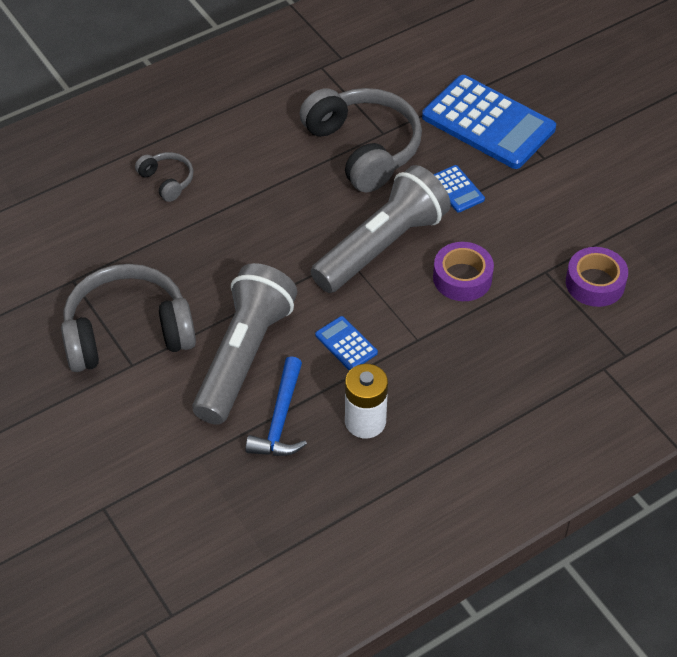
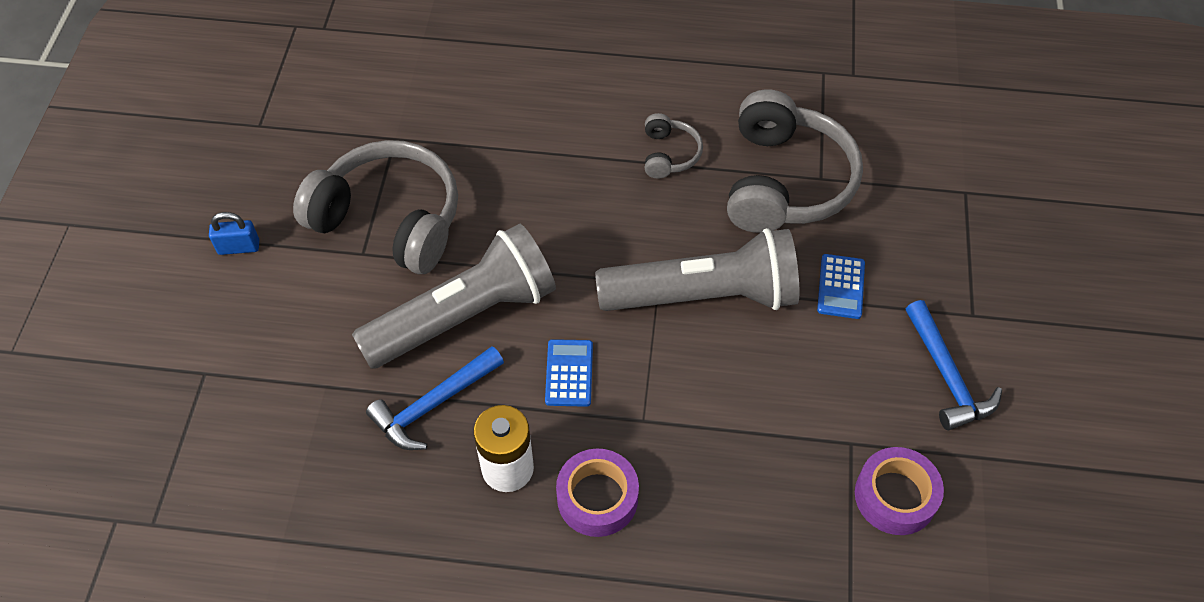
camera: 40 degrees right, 5 degrees up
(37, 419) = (239, 247): none -> blue padlock
(167, 181) = (566, 97): grey headphones -> grey headphones (669, 154)
(462, 278) = (753, 387): purple tape -> purple tape (597, 498)
(488, 123) = (945, 237): blue calculator -> none
(562, 201) = (947, 376): none -> blue hammer

